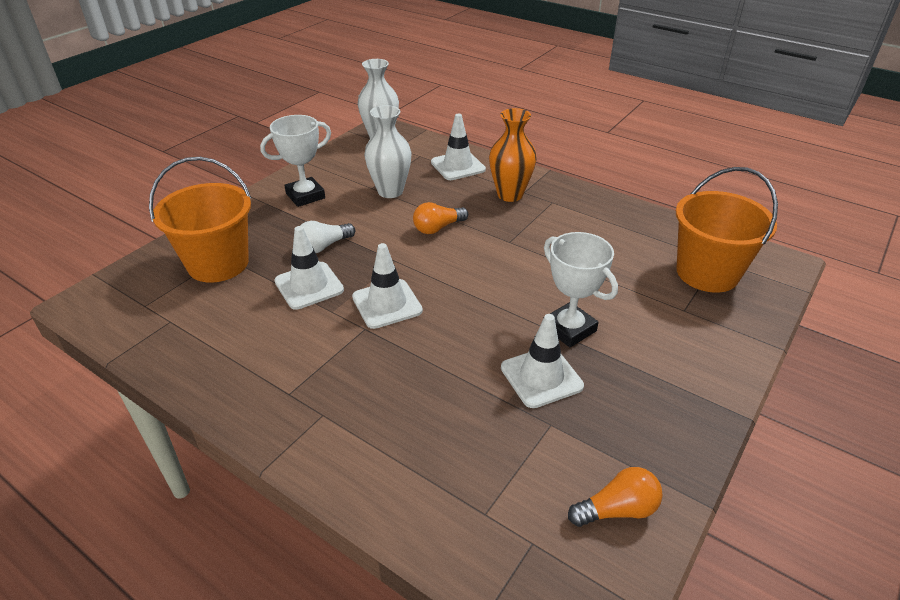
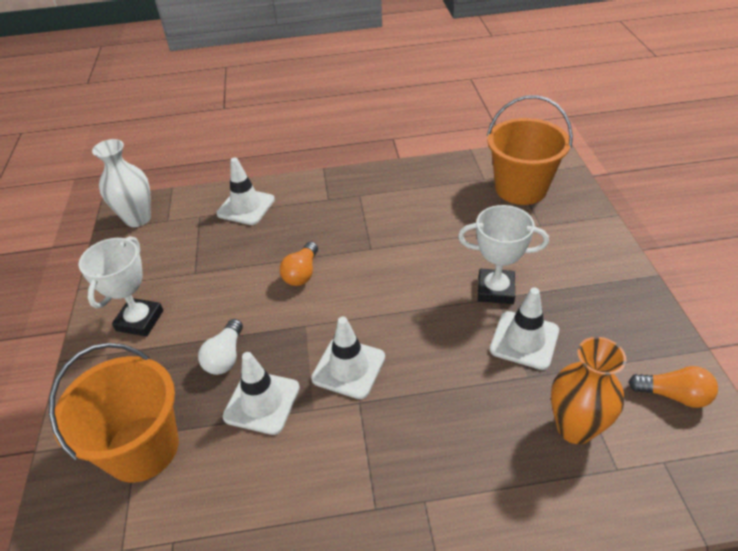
camera: 40 degrees left, 5 degrees up
(390, 191) = (217, 265): white vase -> none
(510, 195) = (321, 208): orange vase -> orange vase (575, 428)
(617, 510) = (673, 395): orange light bulb -> orange light bulb turned 75 degrees clockwise

